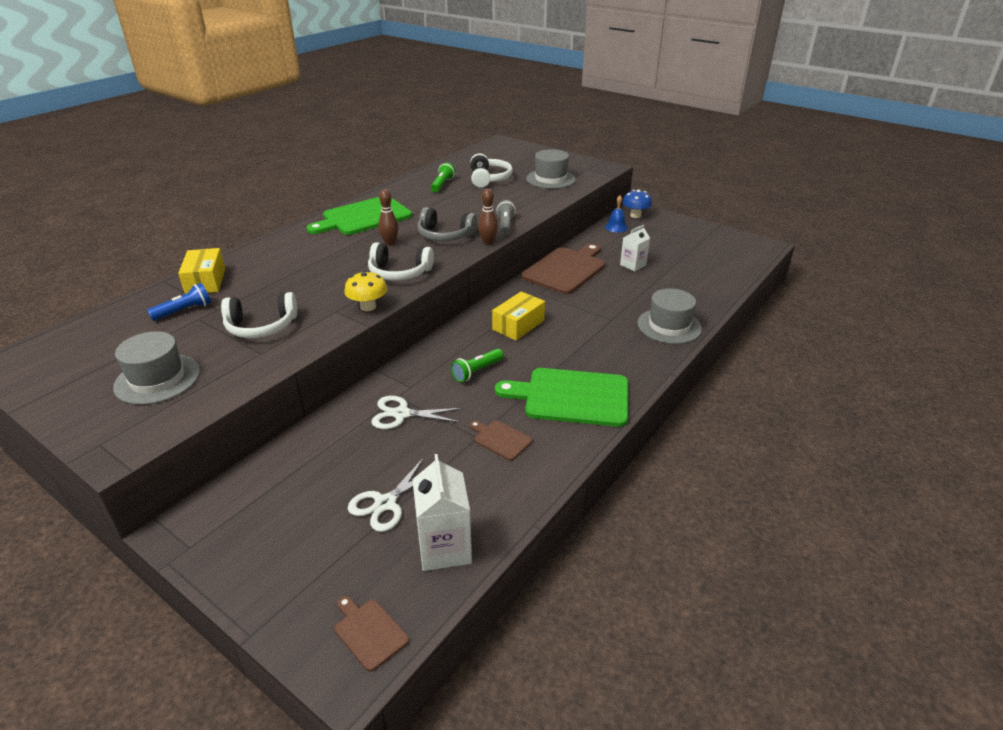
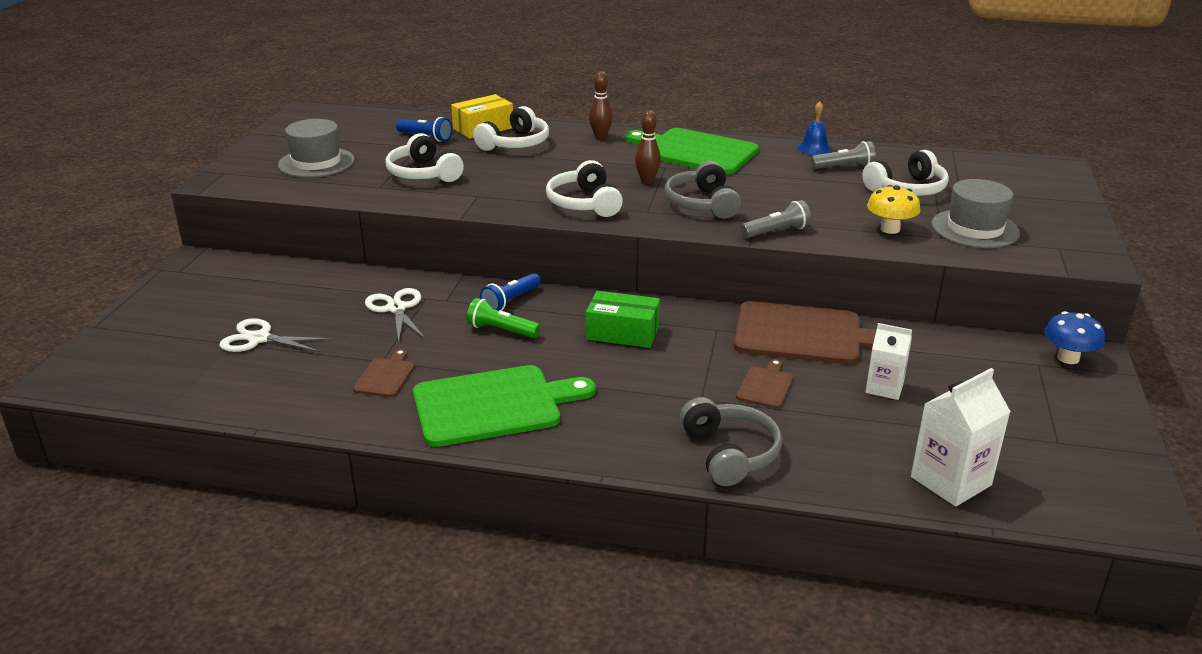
camera: 65 degrees right, 5 degrees down
(258, 274) = (515, 143): none -> white headphones
(368, 307) = (498, 208): yellow mushroom -> yellow mushroom (890, 229)
(369, 632) = (103, 376): brown cutting board -> brown cutting board (765, 386)
(438, 358) = (510, 301): none -> blue flashlight
(442, 185) = (844, 167): green flashlight -> grey flashlight
(444, 548) = (210, 385): white carton -> white carton (951, 481)
(488, 242) = (713, 232): brown bowling pin -> brown bowling pin (600, 137)
(518, 325) = (622, 333): yellow box -> green box
(571, 397) = (493, 405): green cutting board -> green cutting board turned 90 degrees clockwise
(616, 227) = (997, 348): blue bell -> blue bell (814, 148)
(669, 326) = (730, 453): grey hat -> grey headphones

